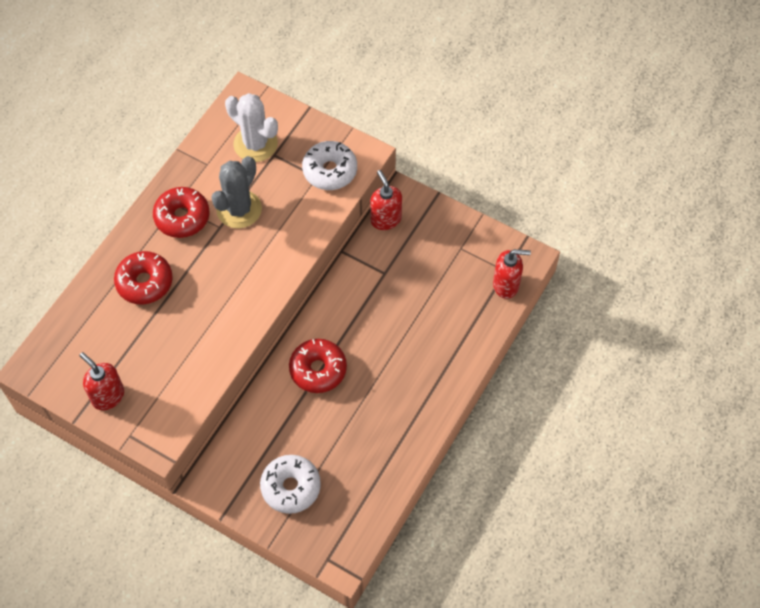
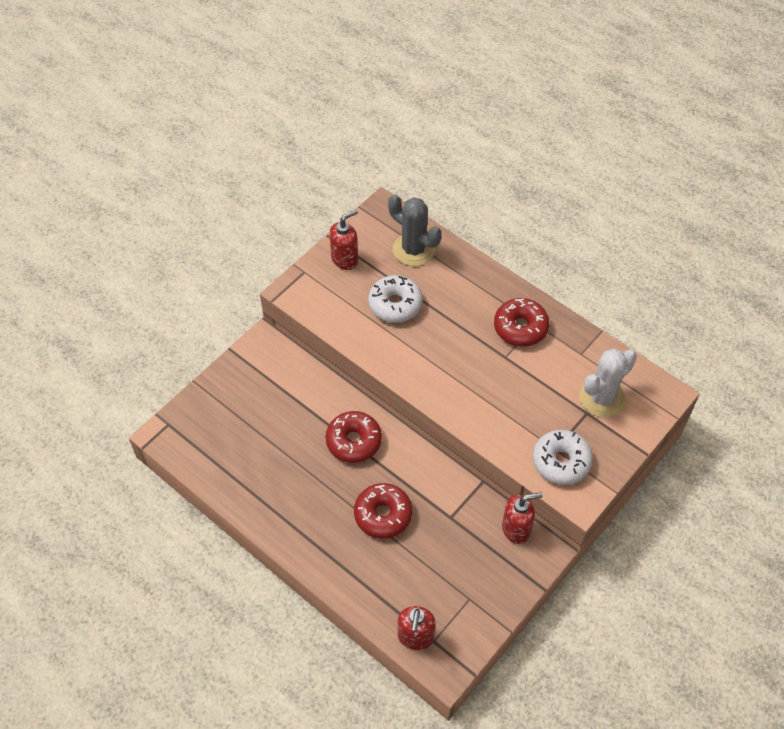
camera: 100 degrees right, 5 degrees down
(144, 282) = (453, 293): red donut -> red donut (383, 515)
(239, 209) = (523, 375): grey cactus -> grey cactus (413, 250)
(291, 487) = (242, 404): white donut -> white donut (395, 304)

